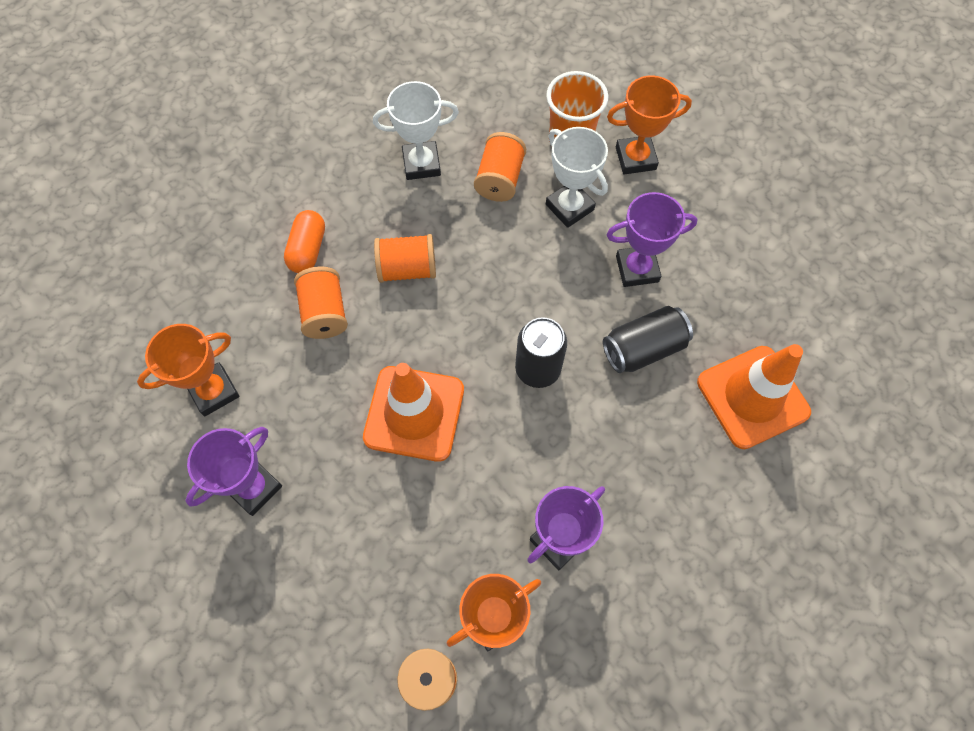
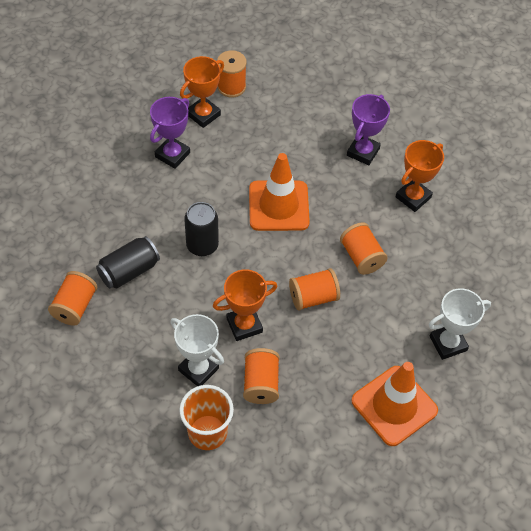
camera: 165 degrees right, 10 degrees down
(307, 249) = (392, 299): orange capsule -> none
(421, 164) = (329, 385): white trophy -> white trophy (448, 343)
(635, 158) = (148, 425): orange trophy -> orange trophy (244, 325)
(637, 269) = (138, 328): purple trophy -> none
(718, 311) = (75, 306): none -> orange spool
(752, 397) = (50, 252): orange traffic cone -> orange traffic cone (394, 405)

